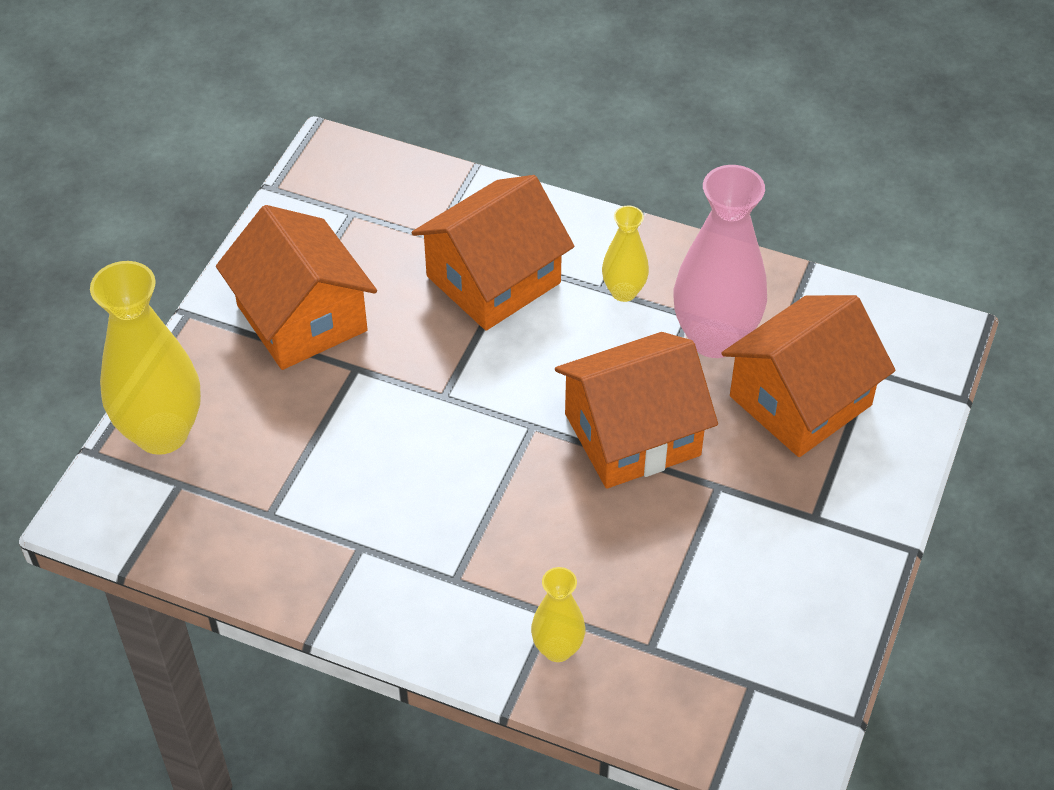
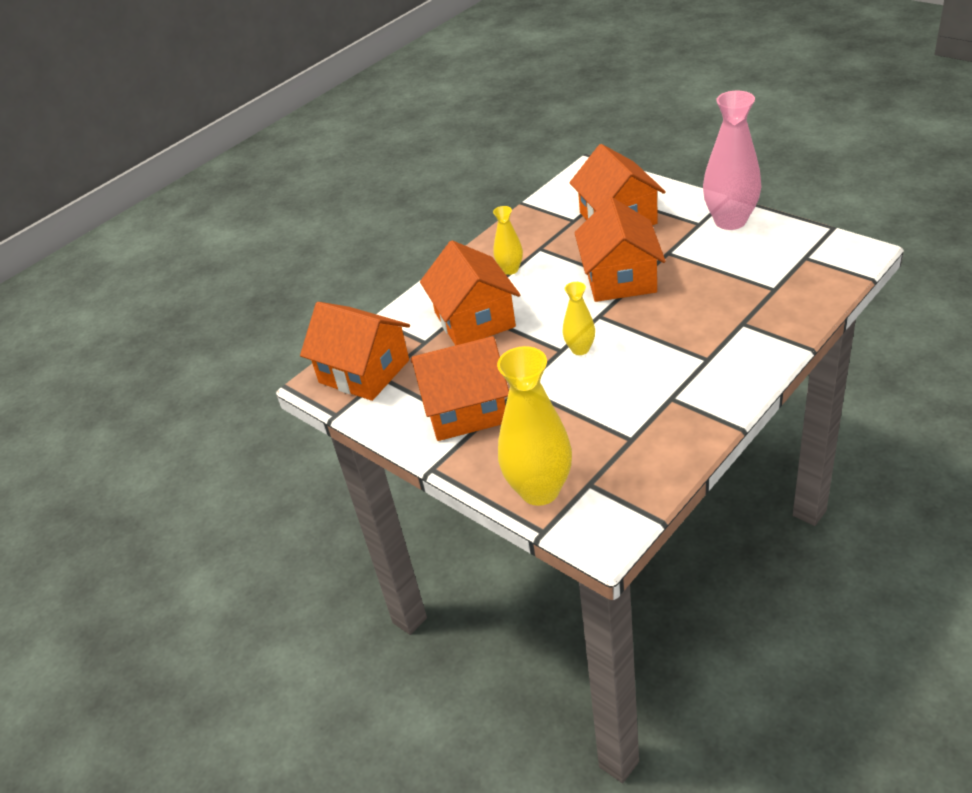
camera: 65 degrees left, 10 degrees down
(360, 190) = (364, 371): none -> orange house
(557, 649) = (768, 323): yellow vase -> yellow vase (580, 349)
(714, 338) = (561, 241): pink vase -> pink vase (730, 221)

